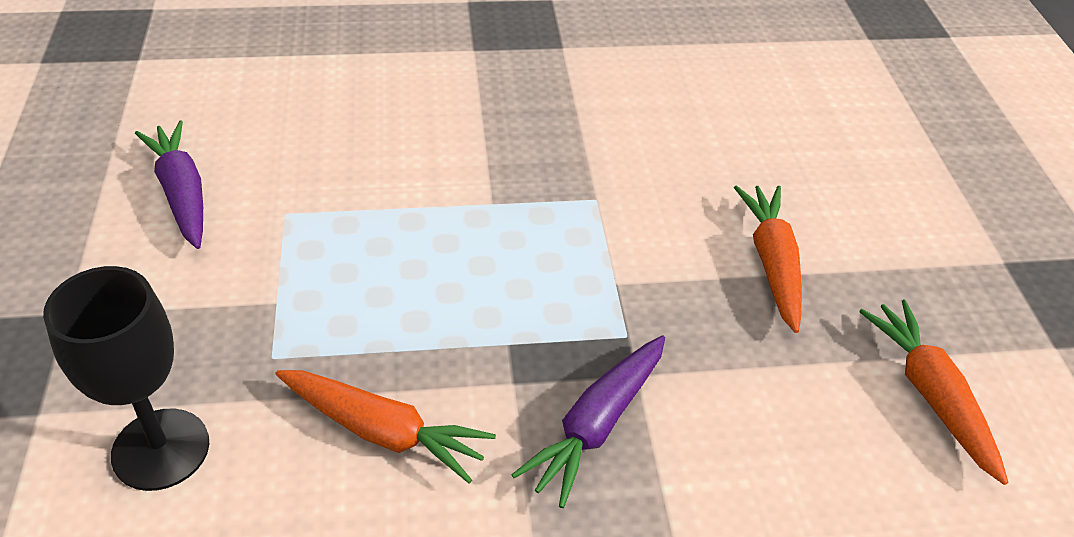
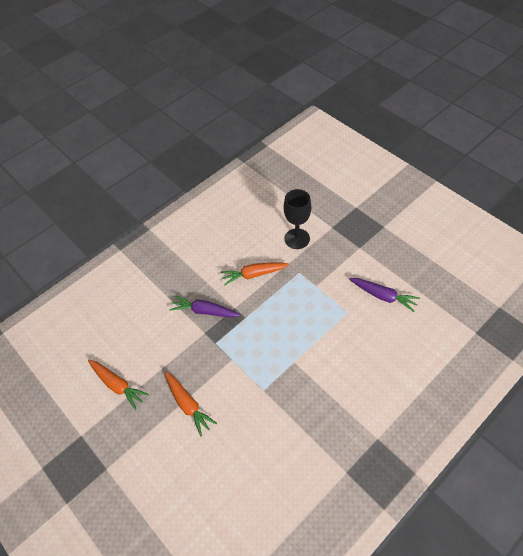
camera: 150 degrees right, 10 degrees up
(596, 425) = (205, 311): purple carrot -> purple carrot turned 75 degrees counterclockwise

